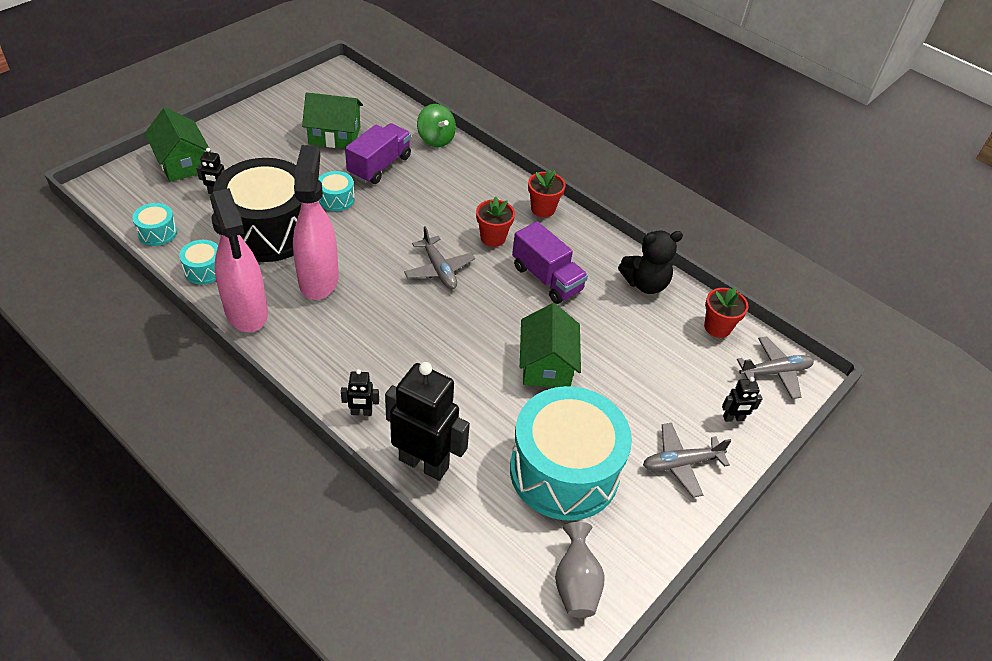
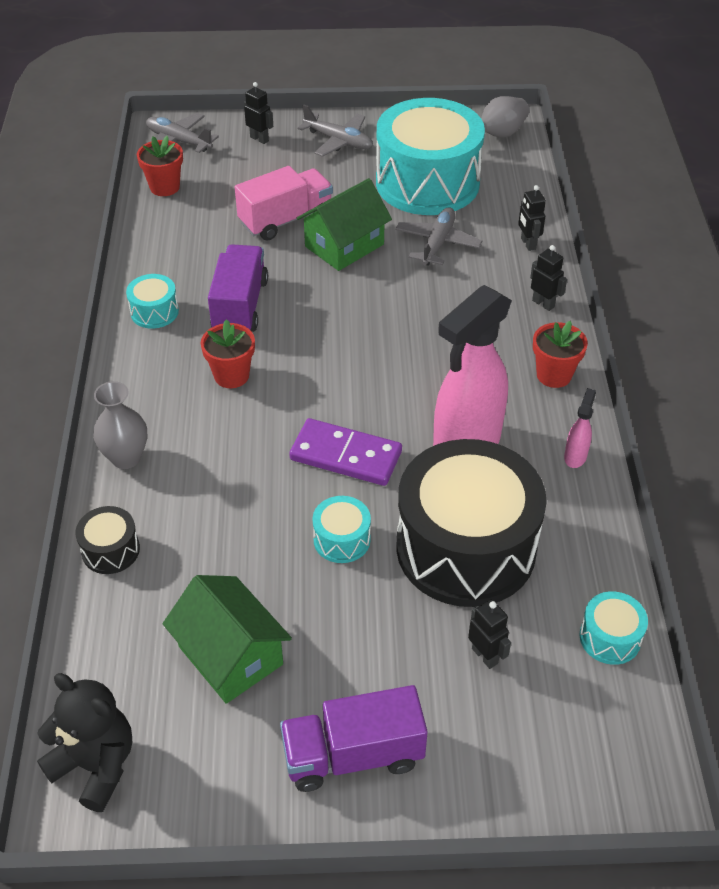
camera: 130 degrees left, 0 degrees up
(182, 163) = (493, 756): green house -> none
(204, 270) = (586, 540): turquoise drum -> turquoise drum (154, 312)
(246, 313) = (575, 456): pink spray bottle -> pink spray bottle, size x0.41
(379, 166) = (233, 556): purple truck -> purple truck (353, 755)
(380, 236) = (346, 455): none -> purple domino
(424, 463) = (528, 244): black robot -> black robot, size x0.45
(436, 139) = (110, 550): green spinning top -> black drum
(439, 269) = (330, 378): grey plane -> grey plane (437, 243)
(484, 173) = (126, 458): none -> grey vase
(543, 209) = (134, 372): red flower pot -> red flower pot (554, 375)
(610, 358) = (286, 220): none -> pink truck
(645, 284) = (162, 248): black teddy bear -> black teddy bear (96, 765)

